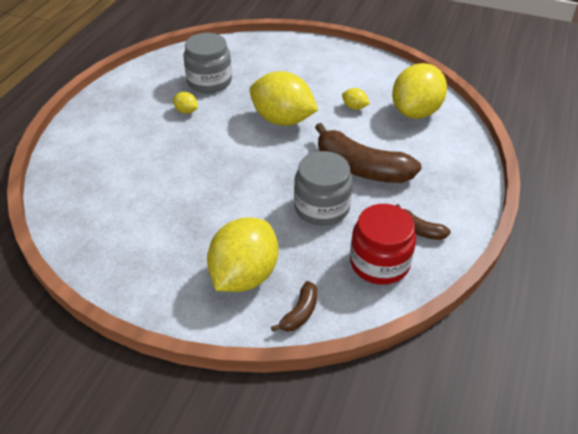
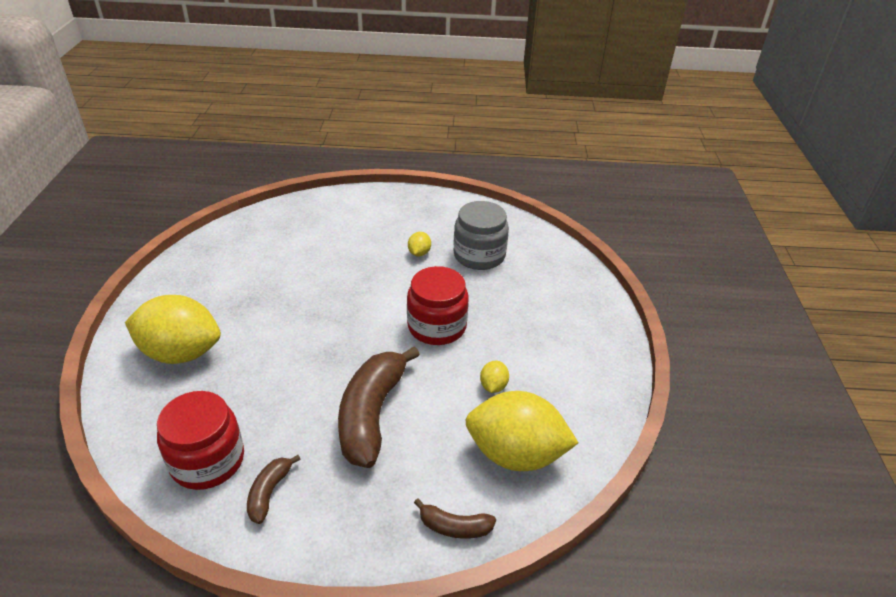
camera: 70 degrees right, 5 degrees down
(282, 120) = (437, 326): yellow lemon -> red jar
(300, 313) = (131, 405): brown banana -> brown banana (454, 527)
(322, 207) = (291, 391): grey jar -> none

